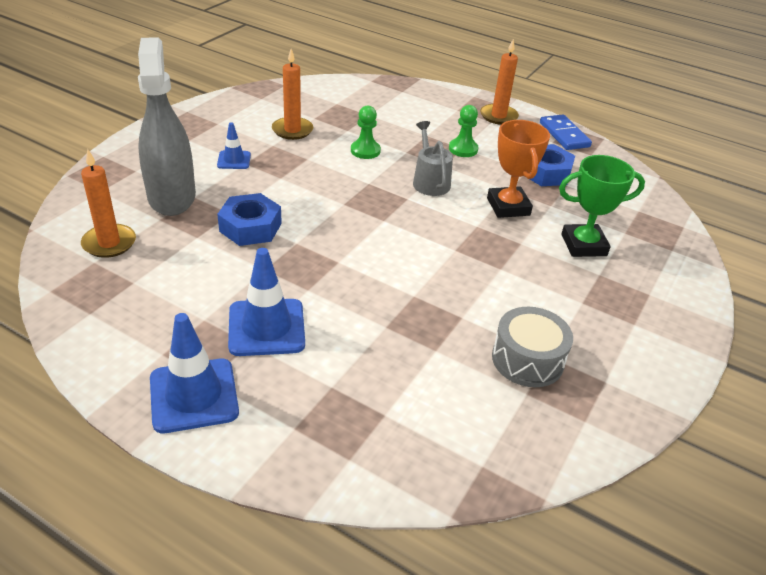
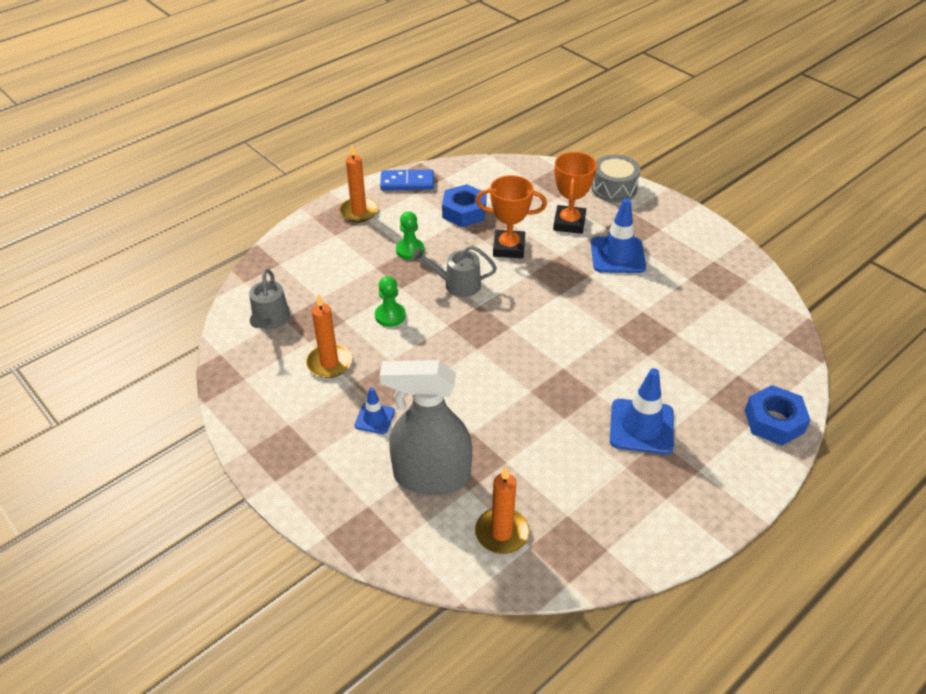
camera: 70 degrees left, 5 degrees up
(194, 395) = (714, 481): blue traffic cone -> blue traffic cone (617, 255)
(250, 227) = (499, 420): blue nut -> blue nut (774, 421)
(331, 98) = (270, 320): none -> grey watering can
(527, 359) = (691, 290): grey drum -> grey drum (614, 188)
(583, 245) = (569, 223): green trophy -> orange trophy

